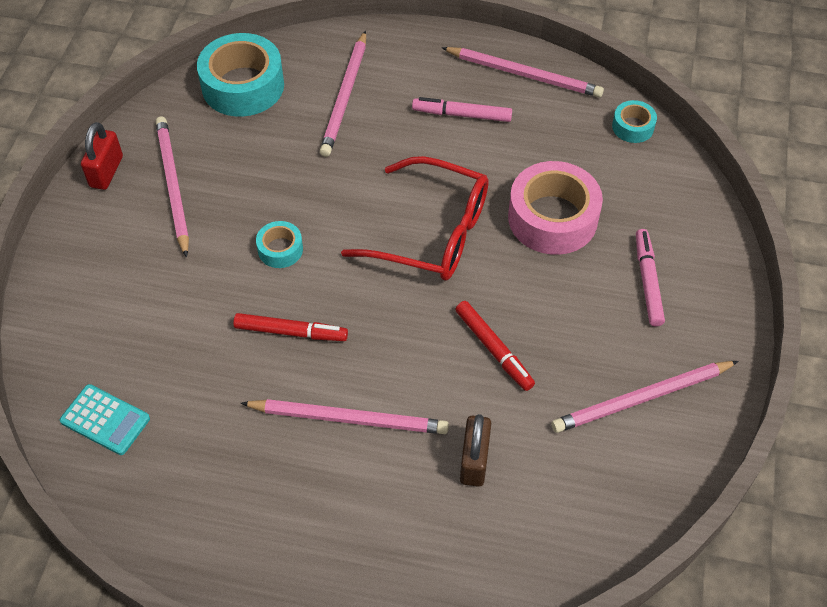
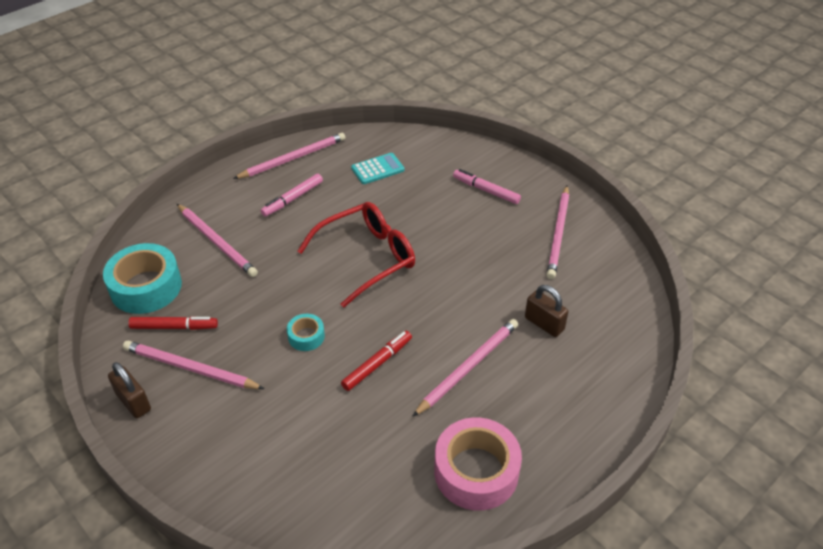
camera: 55 degrees left, 10 degrees down
(105, 420) = (356, 507): turquoise calculator -> turquoise calculator (377, 169)
(106, 172) = (133, 402): red padlock -> brown padlock
(493, 349) = (475, 275): red marker -> red marker (174, 327)
(552, 218) = (408, 203): pink tape -> pink tape (476, 471)
(633, 127) = (378, 139): turquoise tape -> none

